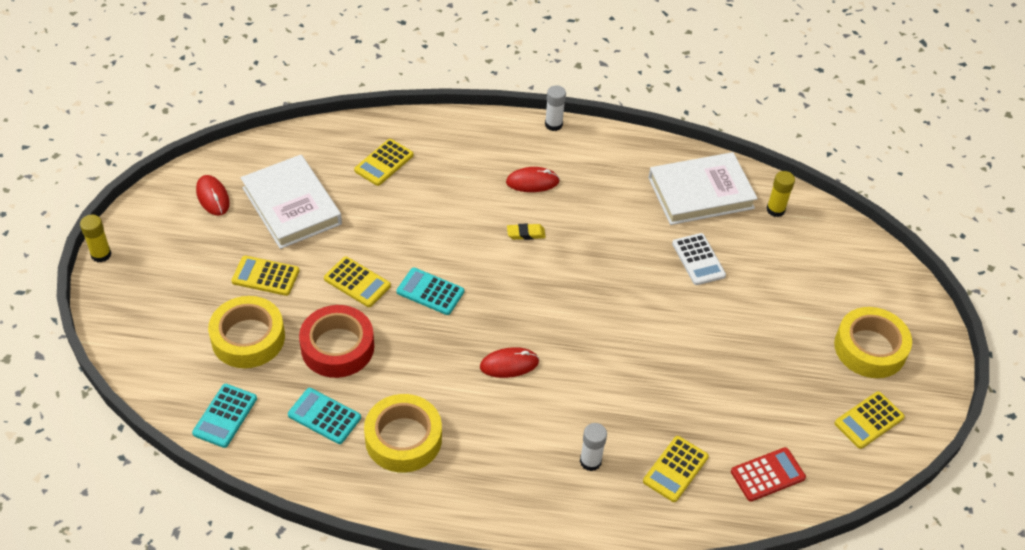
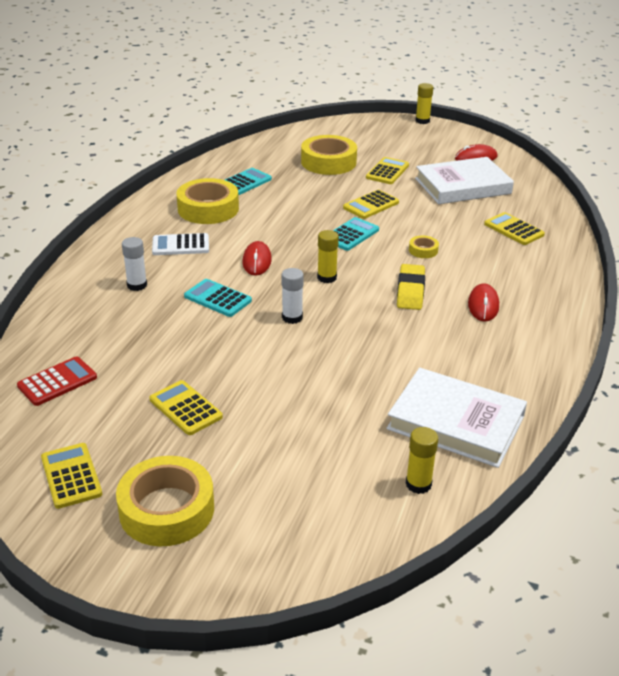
camera: 105 degrees right, 15 degrees down
(225, 416) = (263, 151): turquoise calculator -> turquoise calculator (217, 298)
(337, 347) = (306, 192): red tape -> none
(446, 230) = (423, 250): none -> yellow tape
(522, 300) = (327, 277): none -> yellow glue stick
(526, 234) = (410, 291): yellow eraser -> yellow eraser, size x1.64
(553, 124) = (575, 332): white glue stick -> white glue stick (292, 317)
(675, 469) = (100, 328): yellow calculator -> yellow calculator (185, 408)
(698, 259) = (349, 397): white calculator -> white calculator (180, 245)
(701, 193) = (455, 423): white book -> white book turned 60 degrees counterclockwise
(767, 475) = (57, 382): red calculator -> red calculator turned 120 degrees counterclockwise

